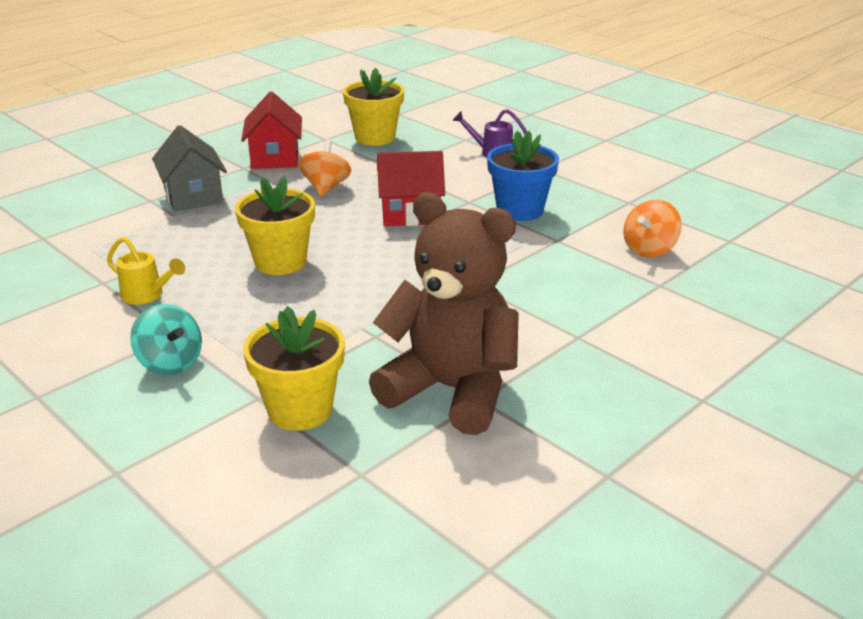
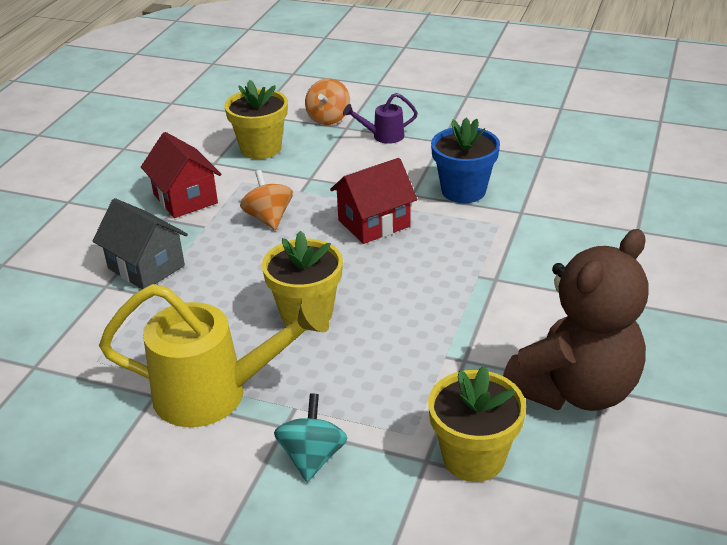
camera: 25 degrees left, 5 degrees up
(147, 295) = (215, 394): yellow watering can -> yellow watering can, size x2.12
(170, 363) = (312, 457): turquoise spinning top -> turquoise spinning top turned 105 degrees counterclockwise
(451, 390) = (575, 389): brown teddy bear -> brown teddy bear turned 135 degrees clockwise
(649, 249) = (599, 199): orange spinning top -> orange spinning top (328, 118)

